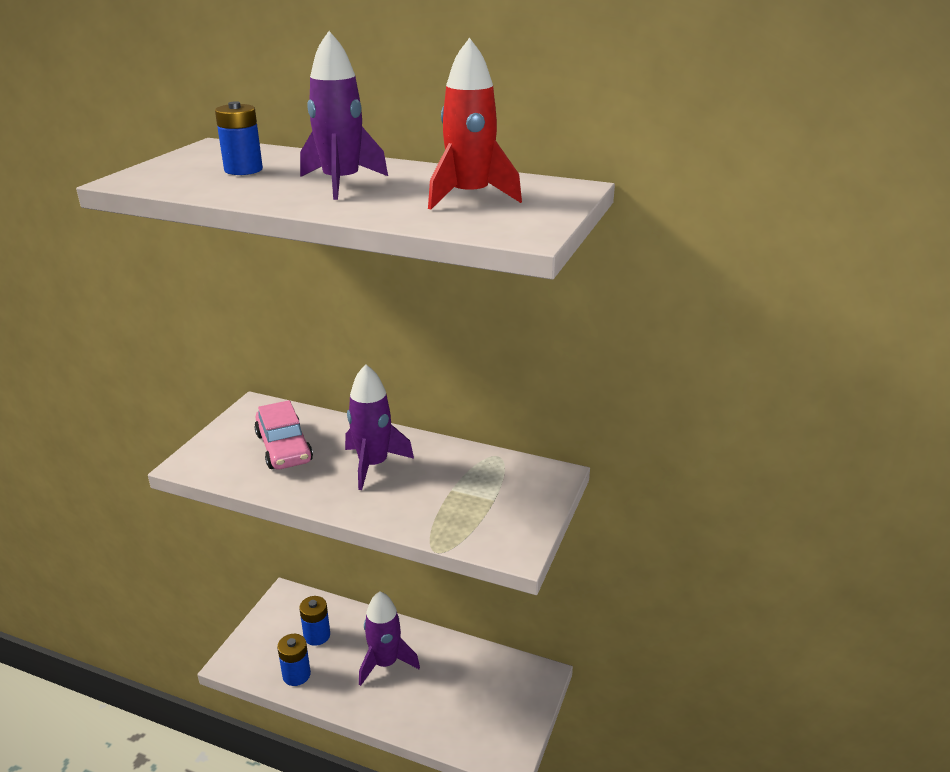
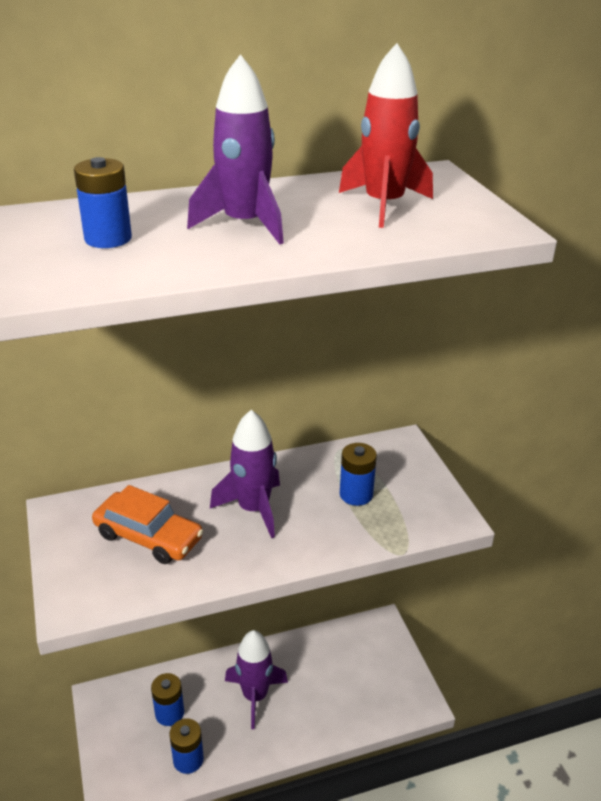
camera: 40 degrees left, 5 degrees up
(284, 447) = (148, 536): pink car -> orange car
(461, 493) = (356, 494): none -> blue battery

